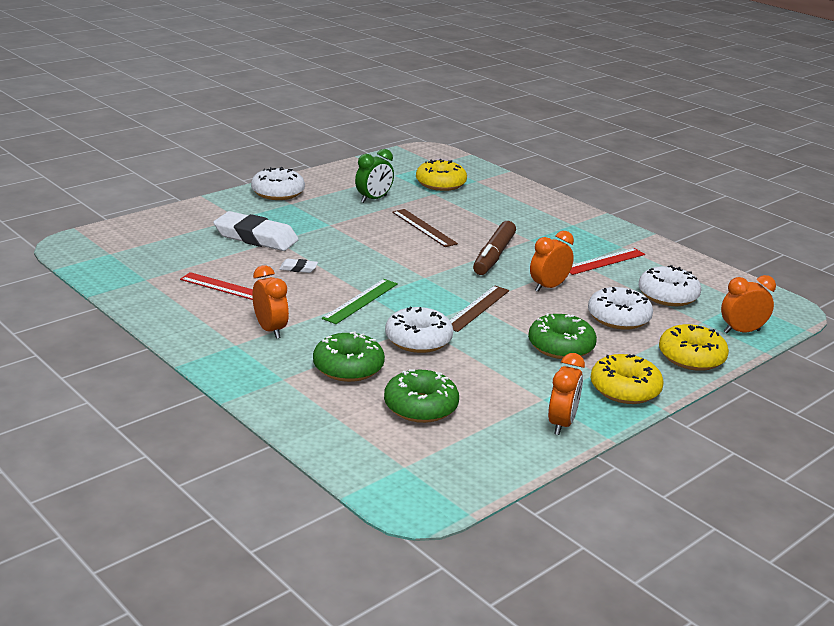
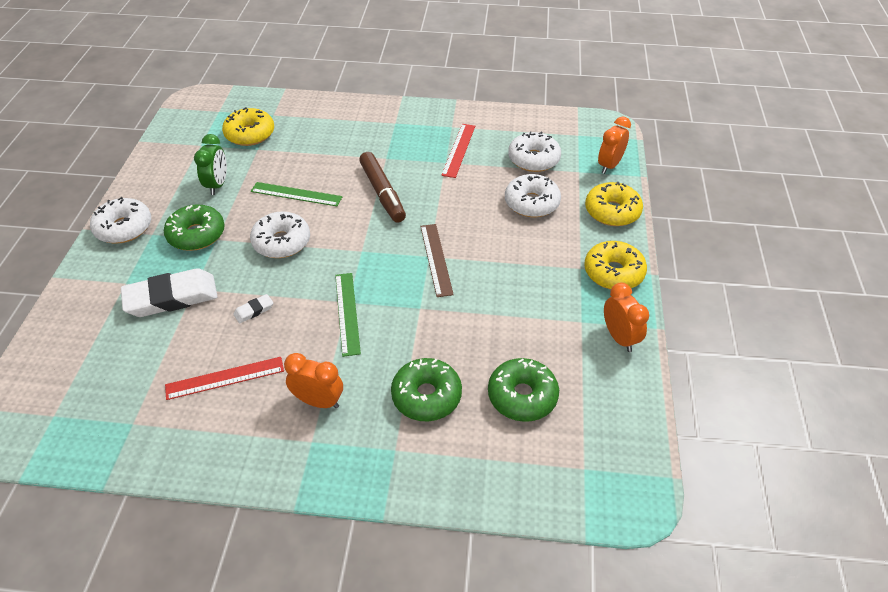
camera: 40 degrees left, 20 degrees up
(418, 340) = (438, 325): white donut -> white donut (282, 242)
(423, 228) = (296, 194): brown ruler -> green ruler
(548, 287) = (455, 202): orange clock -> none
(561, 346) = (532, 259): green donut -> green donut (196, 235)

